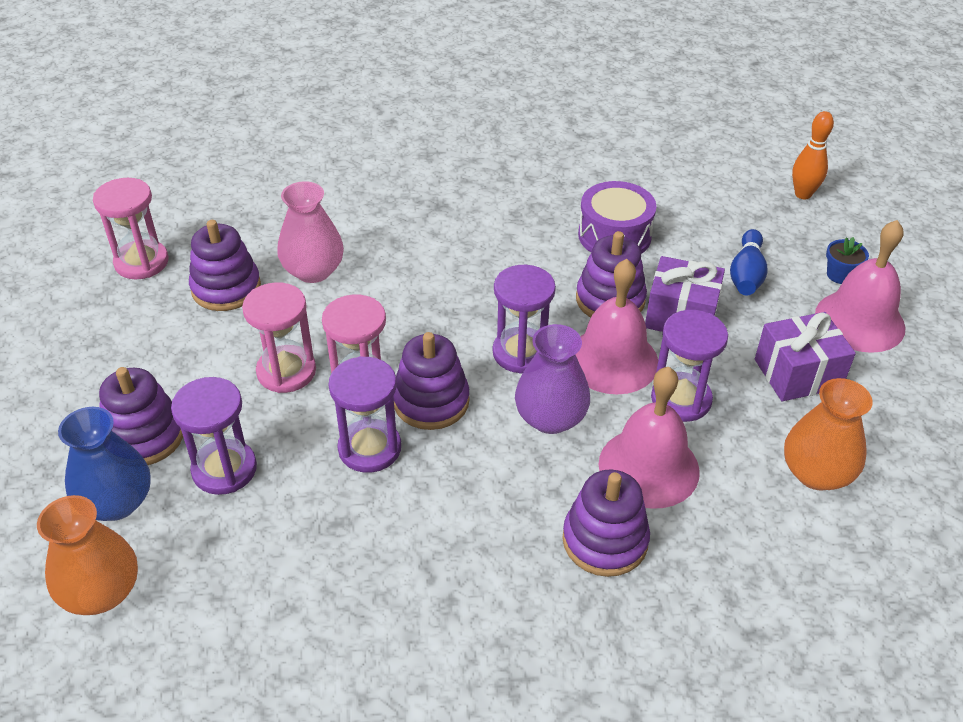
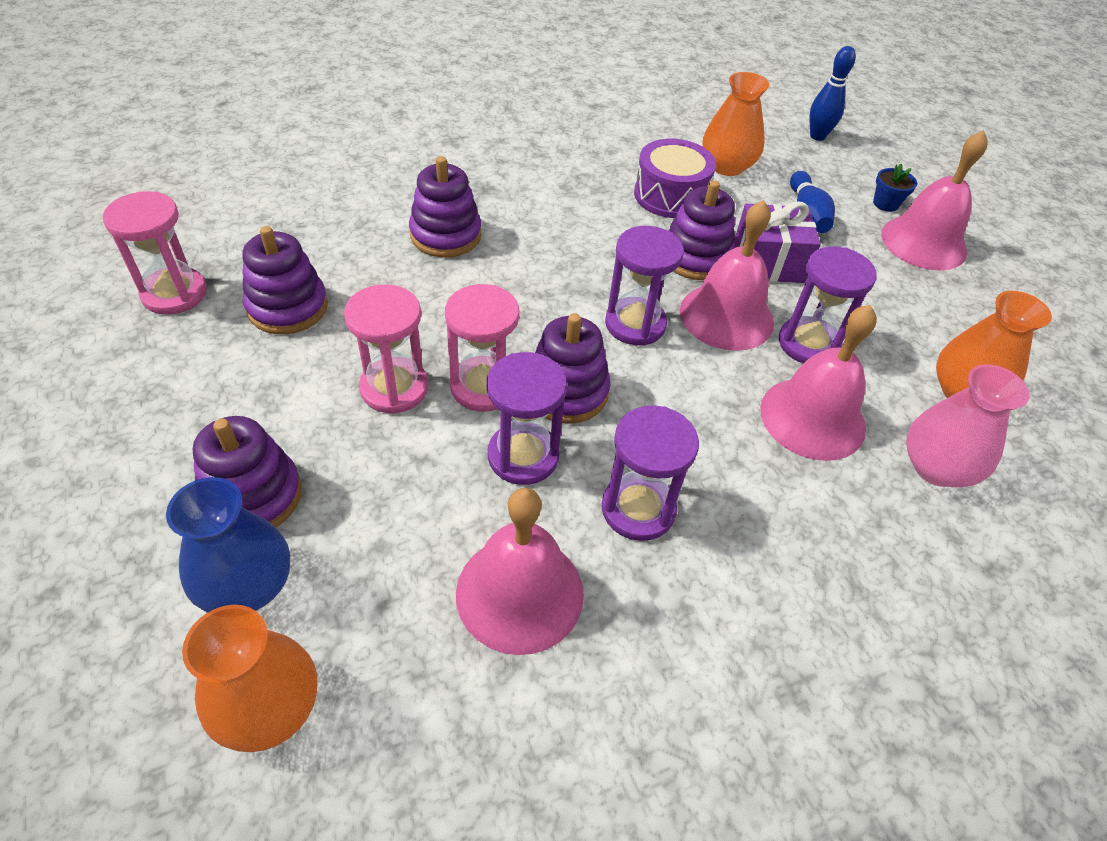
camera: 20 degrees left, 5 degrees up
(224, 469) = (366, 515): purple hourglass -> purple hourglass (638, 509)
(313, 271) = (380, 273): pink vase -> pink vase (936, 467)
(320, 555) = (520, 593): none -> pink bell
(550, 418) = (695, 386): purple vase -> none
(605, 540) = (809, 504): purple stacking toy -> purple stacking toy (446, 235)
(687, 214) = (727, 166): none -> orange vase
(797, 374) = (898, 300): purple gift -> none
(803, 194) = (817, 136): orange bowling pin -> blue bowling pin

